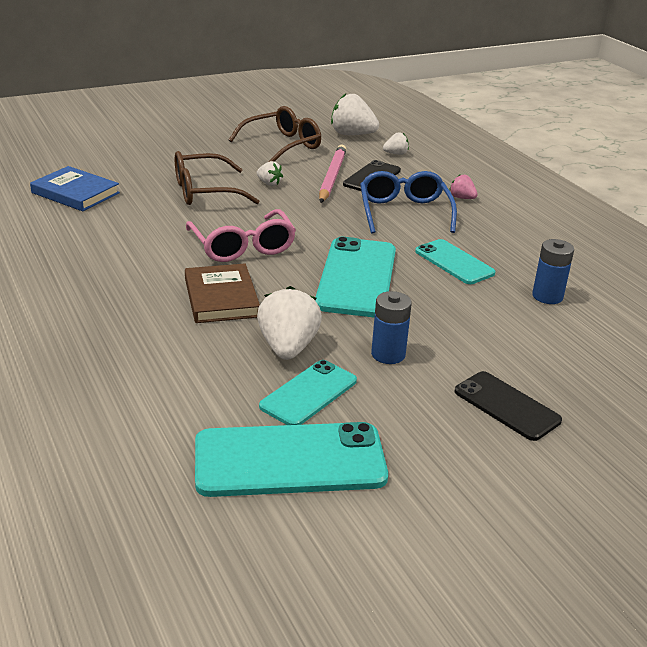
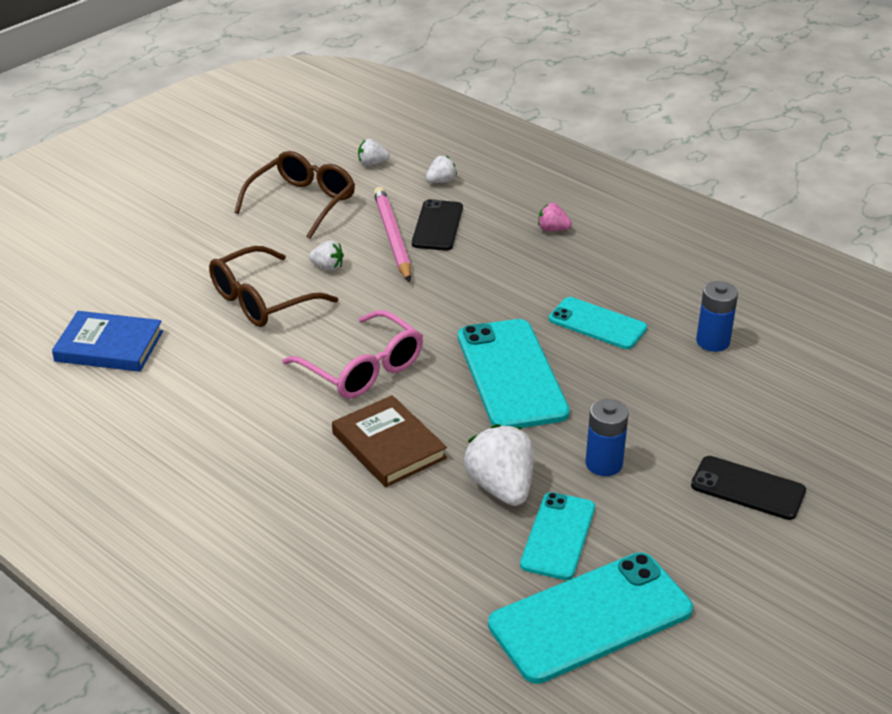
camera: 20 degrees left, 5 degrees up
(352, 134) = (372, 163): white strawberry -> white strawberry, size x0.52
(404, 212) = (504, 268): blue glasses -> none

